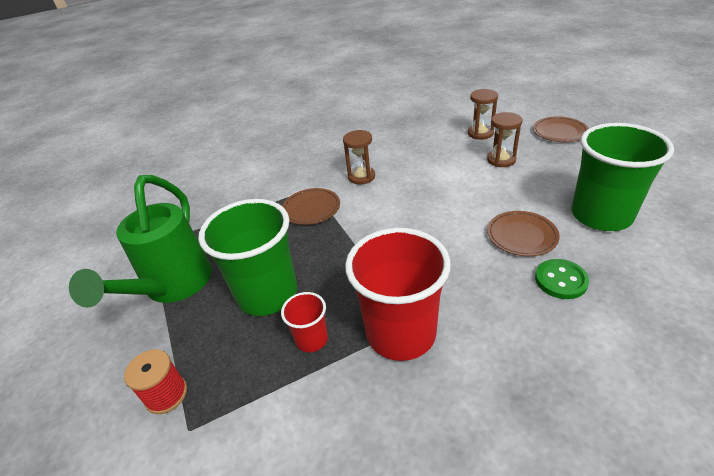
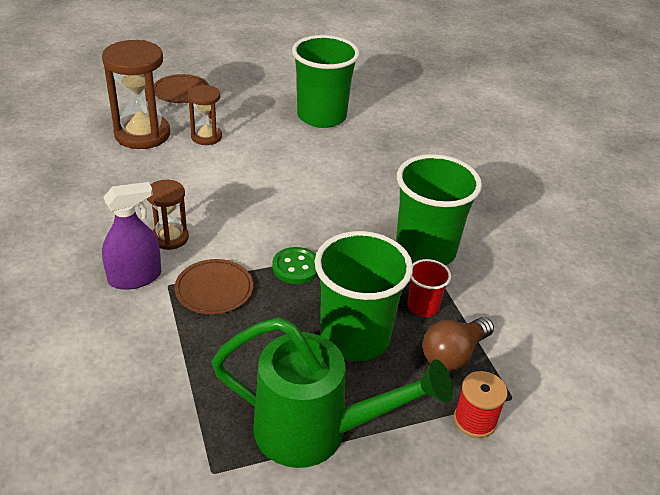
camera: 90 degrees left, 0 degrees up
(248, 371) = (453, 354): none -> brown light bulb
(316, 174) = (135, 277): none -> purple spray bottle
(401, 333) = (425, 250): red cup -> green cup
(480, 133) = (142, 134): brown hourglass -> brown hourglass, size x1.77
(521, 236) = (330, 160): brown plate -> none
(560, 280) = (388, 158): green button -> green button (296, 267)

